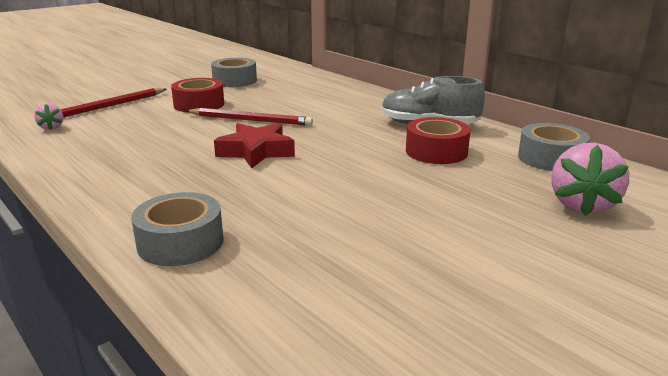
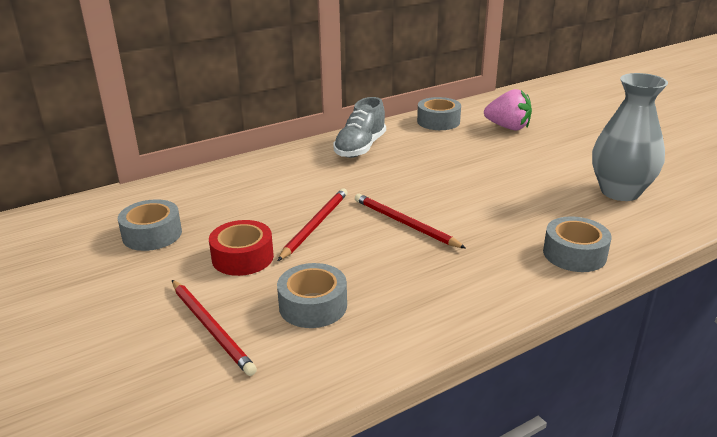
camera: 80 degrees left, 5 degrees up
(51, 127) = (285, 367): pink strawberry -> none
(123, 129) = (313, 306): none -> grey tape
(256, 151) = (404, 223): red star -> red pencil
(380, 297) = (620, 192): none -> grey vase
(436, 151) = (419, 153): red tape -> none

